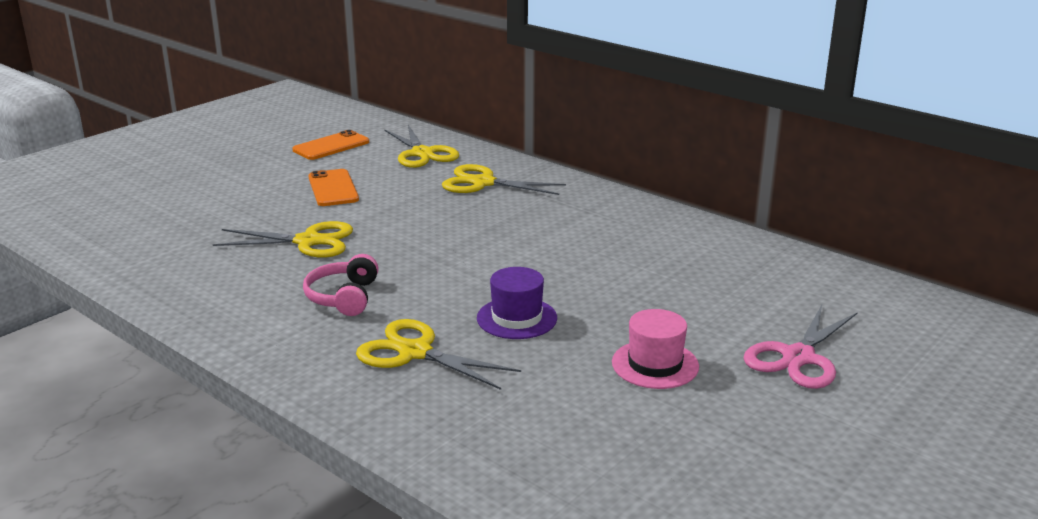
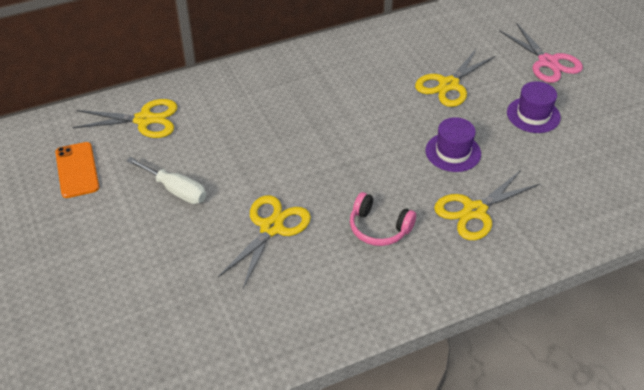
camera: 65 degrees left, 20 degrees up
(333, 188) = (176, 190): orange phone -> white screwdriver
(483, 183) = (232, 104): yellow scissors -> yellow scissors (448, 85)
(655, 364) = (533, 115): pink hat -> purple hat

